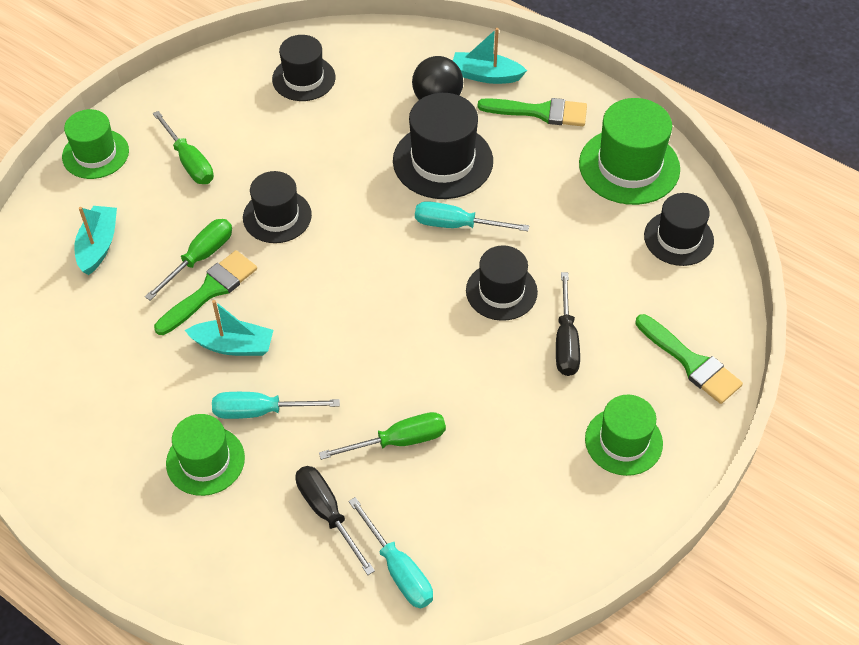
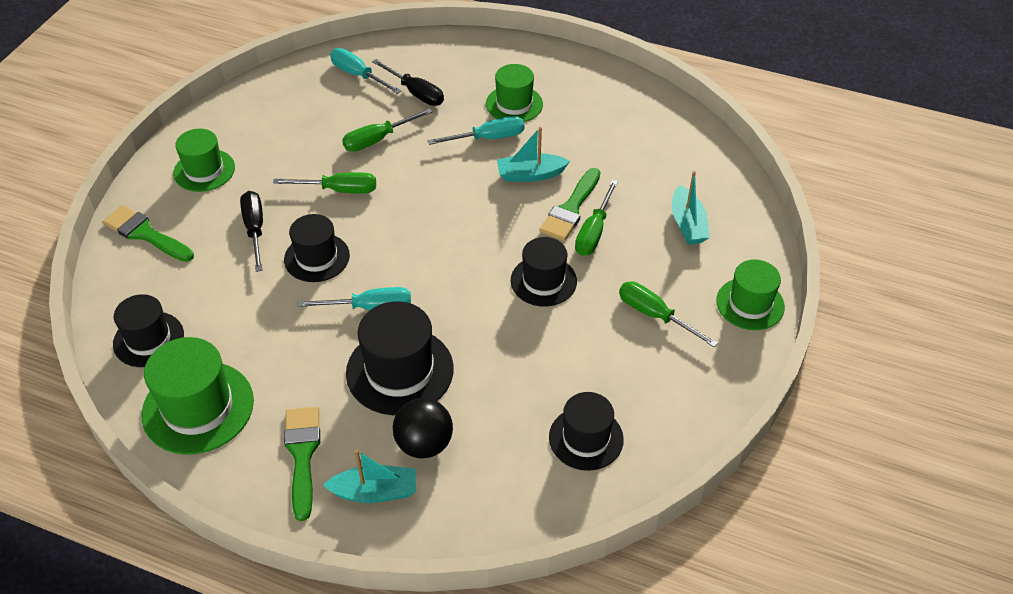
camera: 165 degrees right, 5 degrees down
(462, 374) = (339, 190): none -> green screwdriver
(540, 112) = (302, 454): green brush -> green brush turned 90 degrees clockwise

